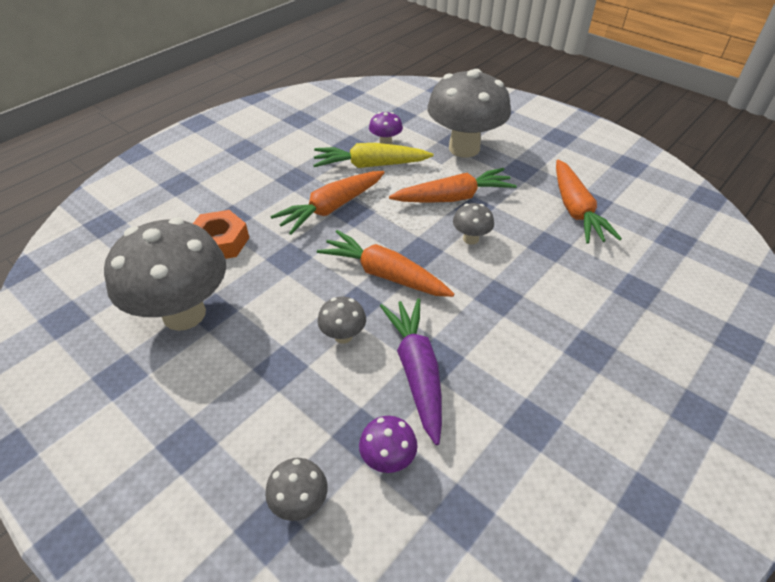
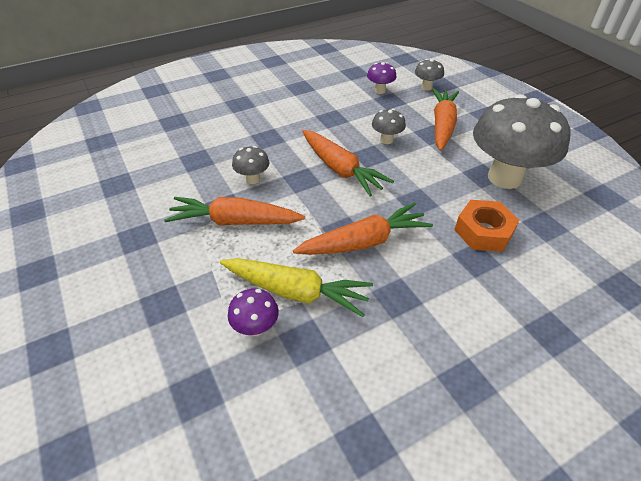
camera: 160 degrees left, 0 degrees up
(417, 371) = (347, 115): purple carrot -> none
(464, 148) = (165, 287): grey mushroom -> none
(575, 210) = (140, 181): orange carrot -> orange carrot (442, 125)

